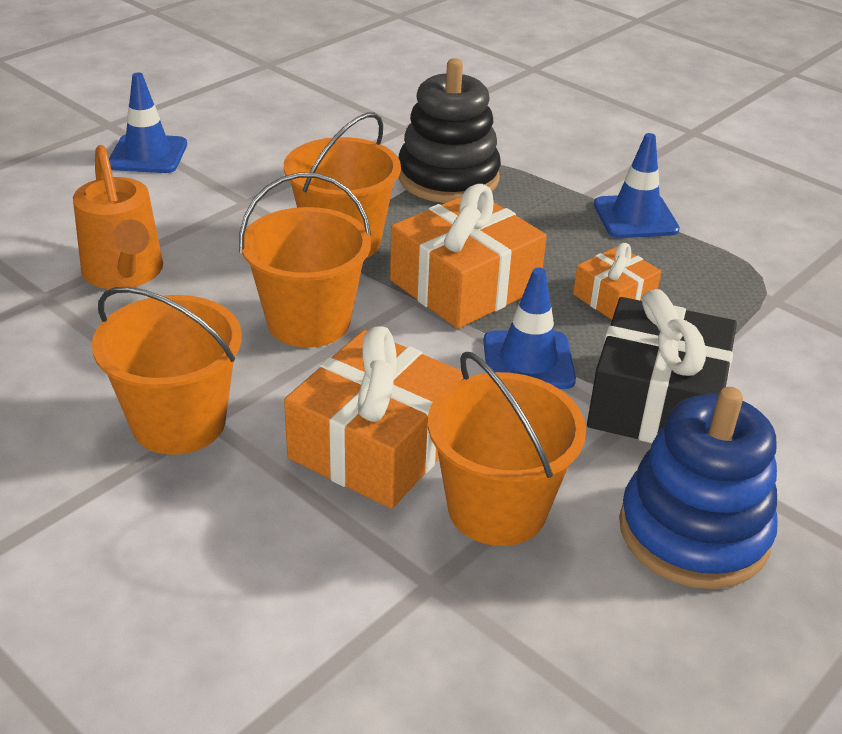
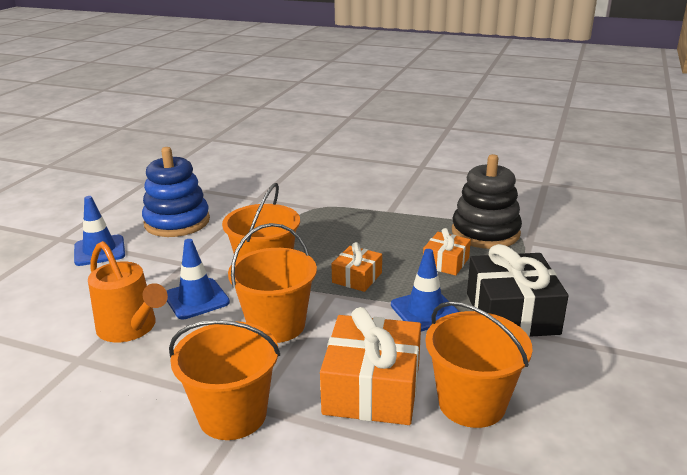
camera: 20 degrees left, 10 degrees down
(448, 178) = (304, 220): black stacking toy -> black stacking toy (485, 232)
(465, 285) = (357, 278): orange gift -> orange gift, size x0.54
(635, 217) = (425, 217): blue traffic cone -> blue traffic cone (196, 299)
(693, 532) = (587, 380): blue stacking toy -> blue stacking toy (177, 222)

